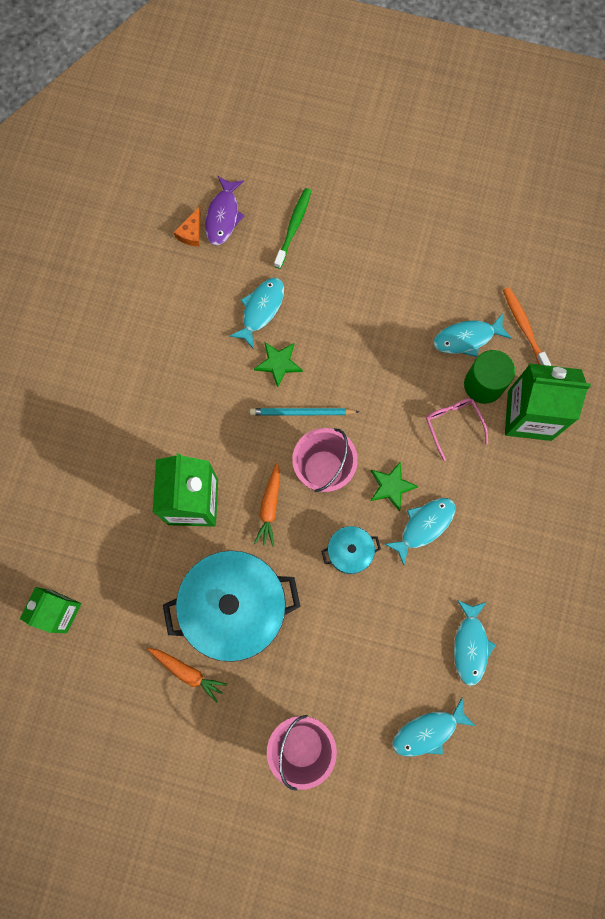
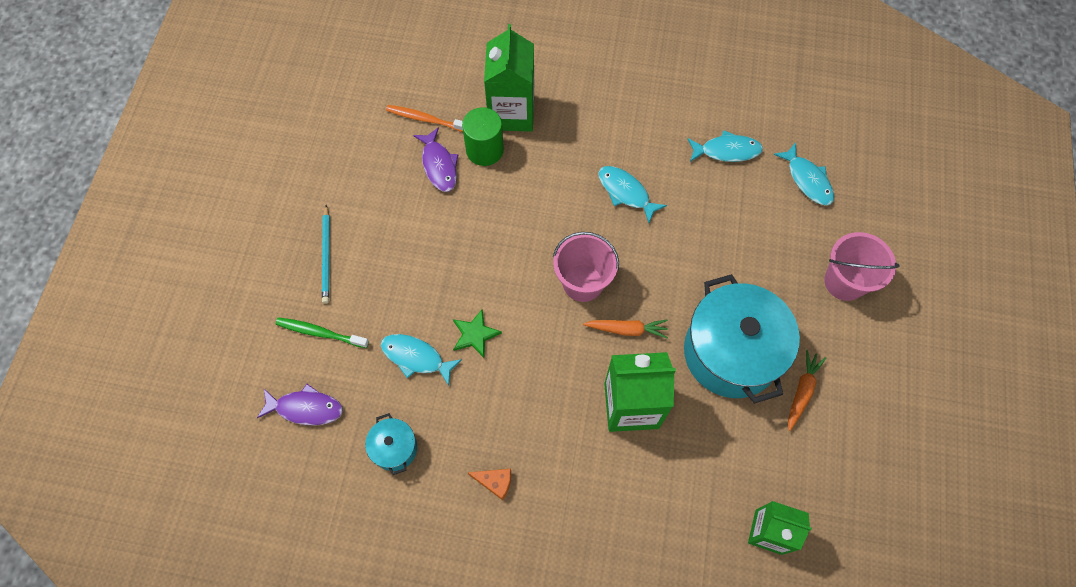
camera: 95 degrees left, 10 degrees down
(191, 233) = (325, 441): orange cheese -> orange cheese (495, 482)
(301, 413) = (526, 307): turquoise pencil -> turquoise pencil (326, 256)
(349, 552) = (660, 253): turquoise pot -> turquoise pot (394, 448)
(391, 486) = (592, 222): green star -> none
(453, 425) = (526, 173): pink glasses -> none
(467, 338) = (439, 165): turquoise fish -> purple fish
(524, 327) = (425, 119): orange toothbrush -> orange toothbrush turned 45 degrees clockwise

